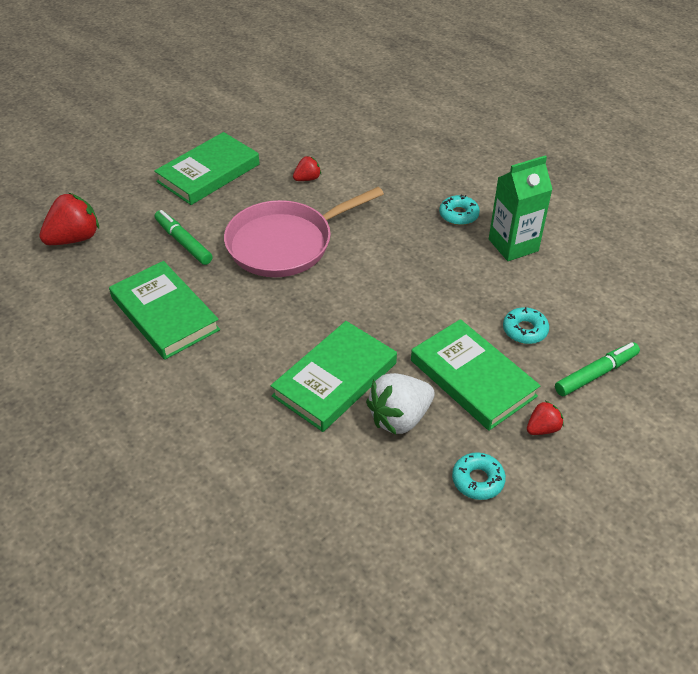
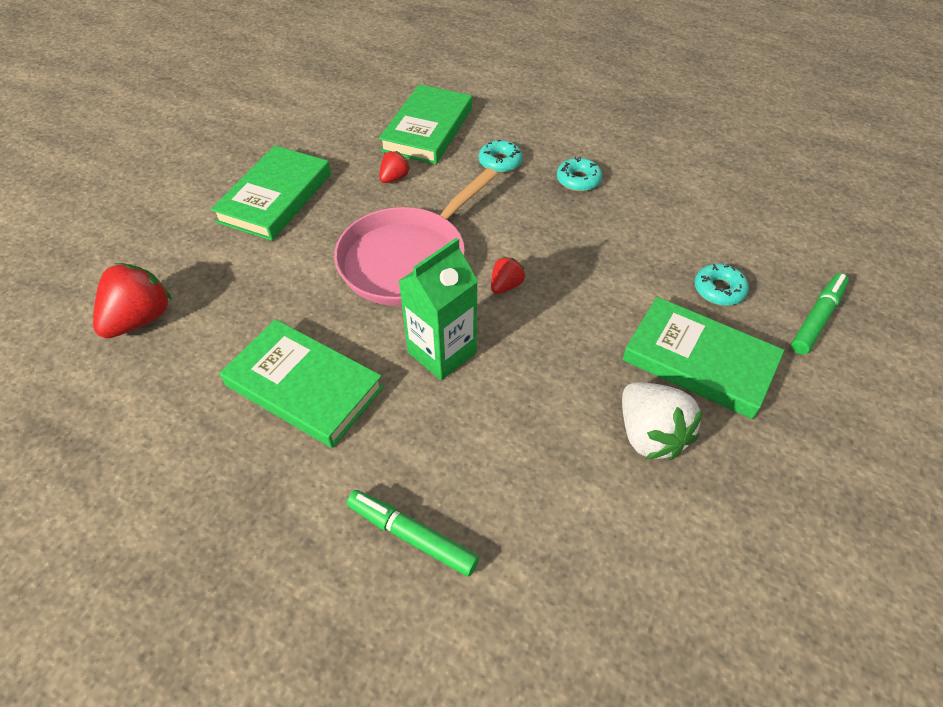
camera: 20 degrees left, 5 degrees up
(183, 242) = (284, 288): green marker -> green marker (412, 536)
(335, 379) = (552, 410): green book -> green book (427, 129)
(399, 418) = (650, 435): white strawberry -> white strawberry turned 60 degrees counterclockwise
(477, 480) = (777, 485): turquoise donut -> turquoise donut (500, 162)
(513, 245) = (652, 199): green carton -> green carton (442, 352)
(542, 428) = (804, 398): red strawberry -> red strawberry (506, 286)

